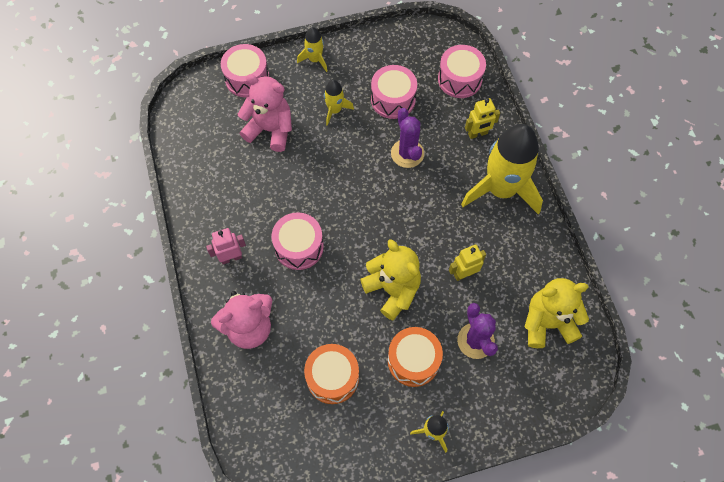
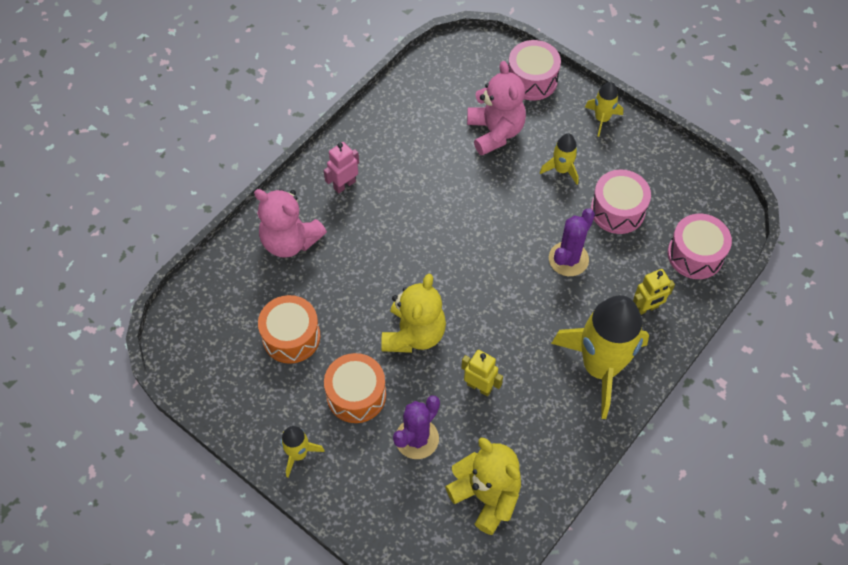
camera: 55 degrees right, 5 degrees down
(231, 257) = (344, 185): pink robot -> pink robot turned 75 degrees counterclockwise
(299, 247) = (396, 230): pink drum -> none
(477, 134) = (646, 308): yellow robot -> yellow robot turned 60 degrees counterclockwise

